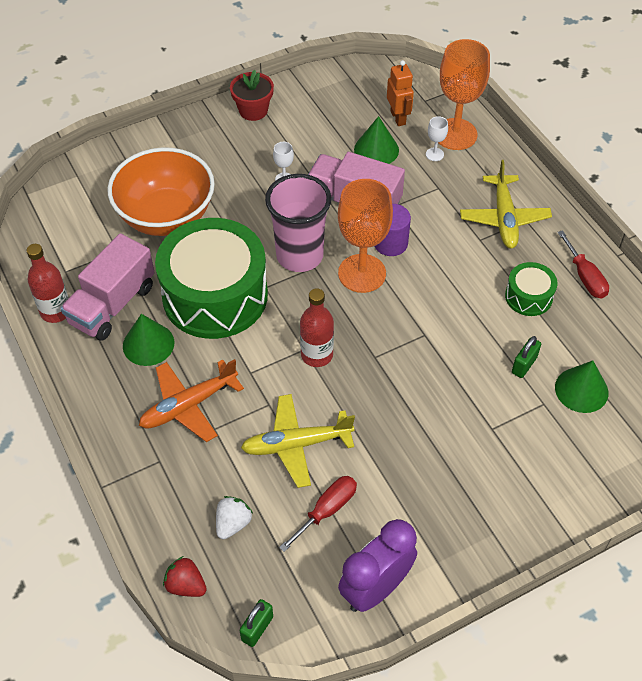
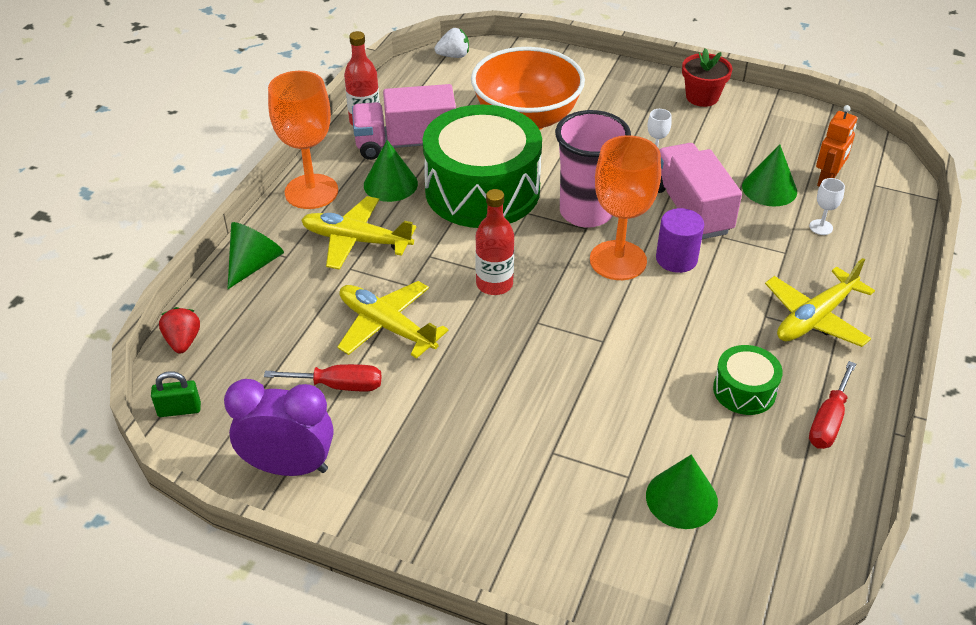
camera: 50 degrees right, 10 degrees down
(146, 487) = (254, 264): none -> green cone
(188, 405) = (356, 240): orange plane -> yellow plane
(233, 523) = (268, 334): white strawberry -> white strawberry (453, 56)
(455, 134) = (866, 227): orange goblet -> orange goblet (311, 192)
(524, 365) = (656, 434): green padlock -> none

